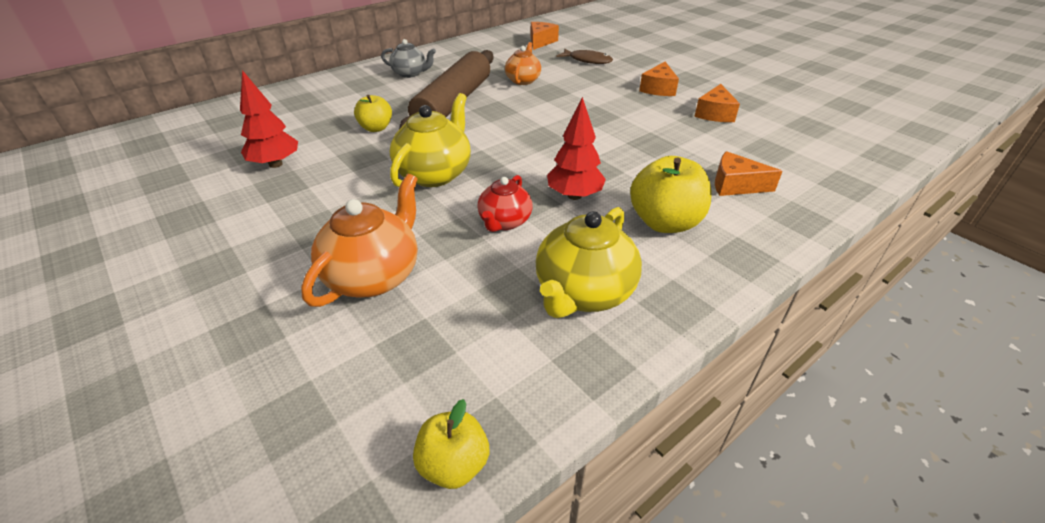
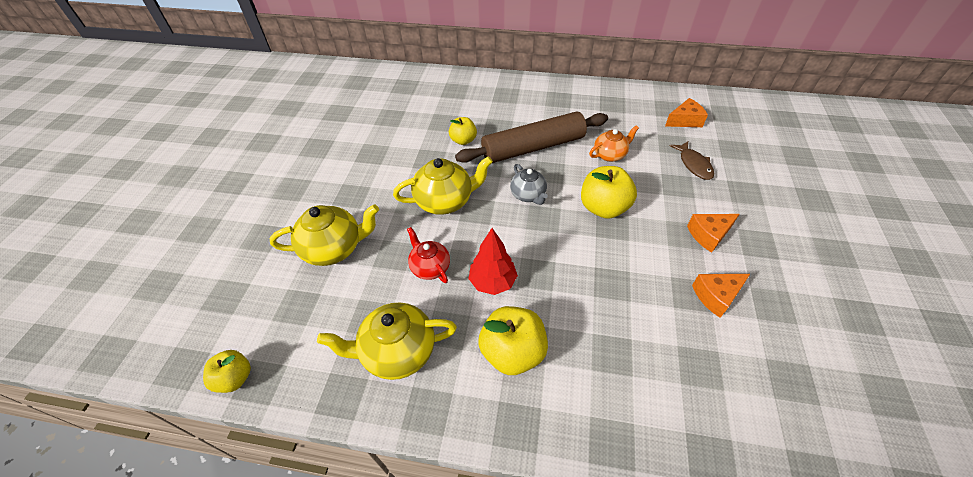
camera: 50 degrees right, 10 degrees up
(275, 164) = (387, 136): red tree -> none
(374, 275) = (334, 248): orange teapot -> yellow teapot
(410, 73) = (543, 102): grey teapot -> grey teapot (528, 195)
(504, 222) = (430, 267): red teapot -> red teapot turned 75 degrees clockwise
(572, 109) = (603, 208): none -> yellow apple
(735, 185) = (612, 371): orange cheese -> none

